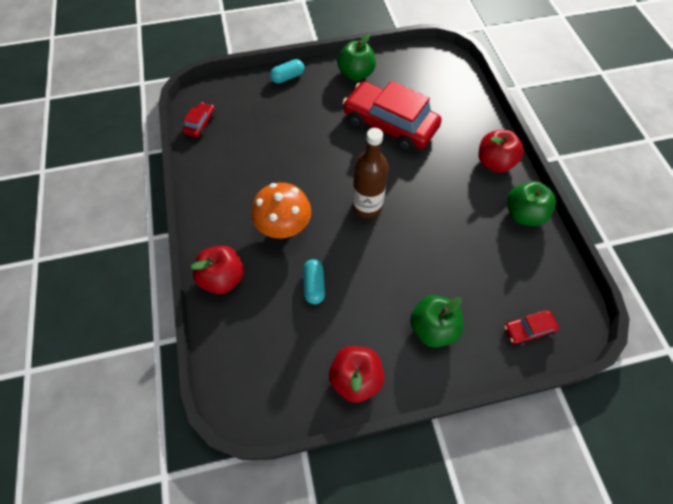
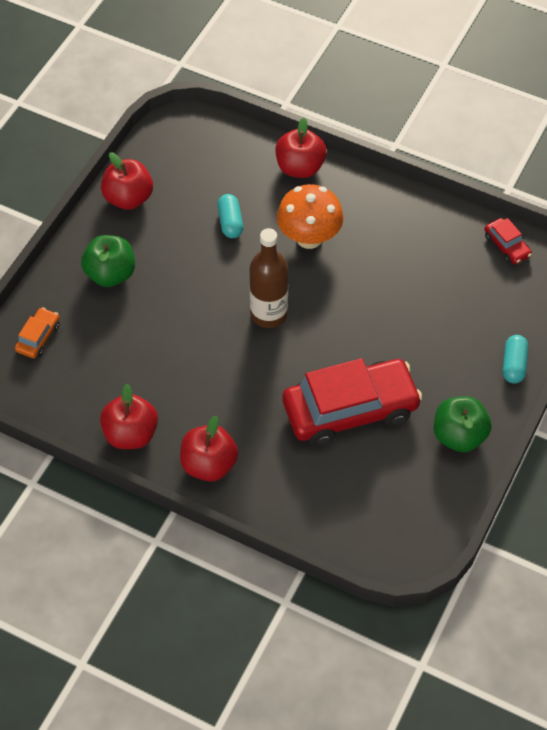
camera: 130 degrees right, 5 degrees down
(314, 285) = (230, 222): turquoise capsule -> turquoise capsule turned 45 degrees clockwise
(523, 214) = (131, 434): green apple -> red apple
(528, 330) = (38, 337): red car -> orange car

